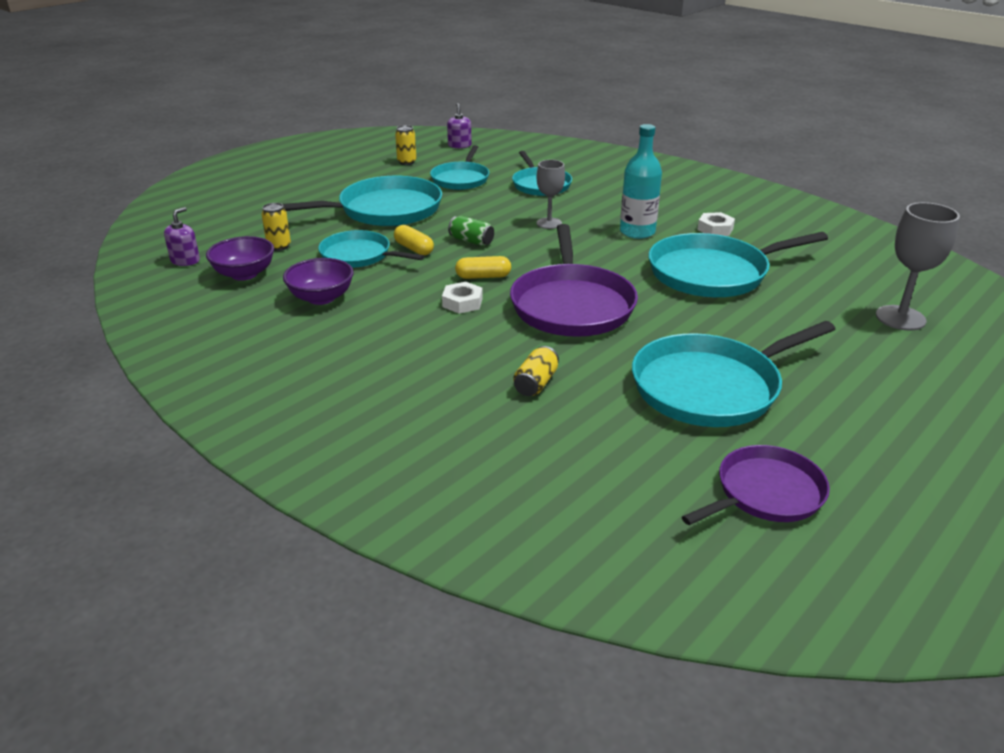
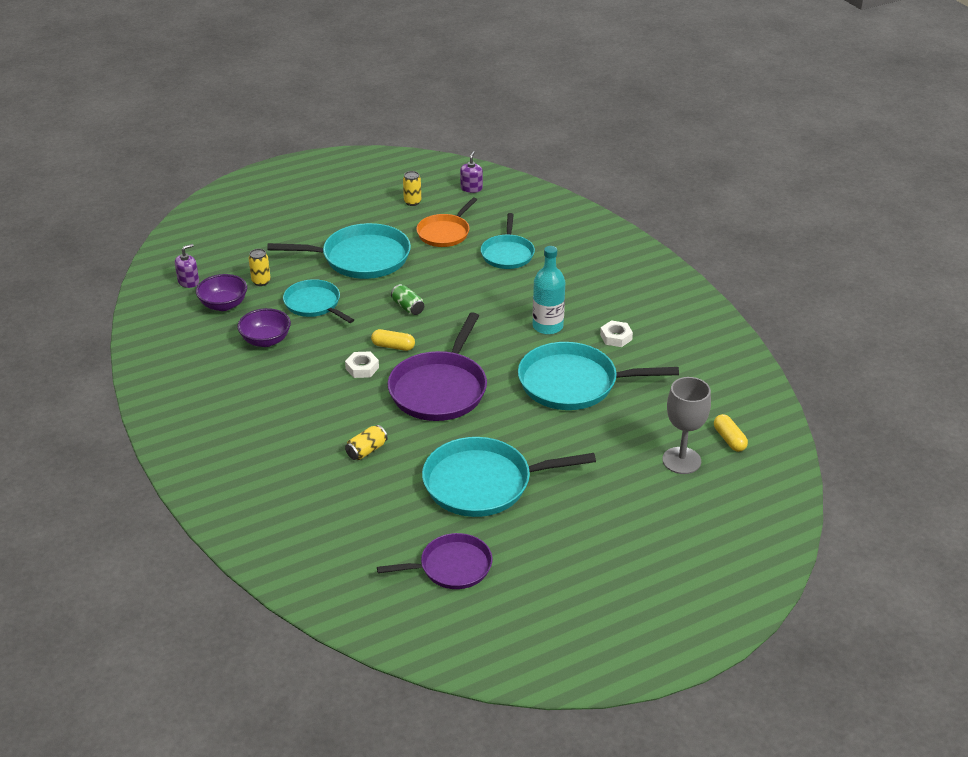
camera: 20 degrees right, 5 degrees up
(414, 249) = (359, 306): yellow capsule -> yellow capsule (729, 439)
(461, 179) = (445, 233): turquoise pan -> orange pan
(549, 223) = (482, 301): grey goblet -> none

